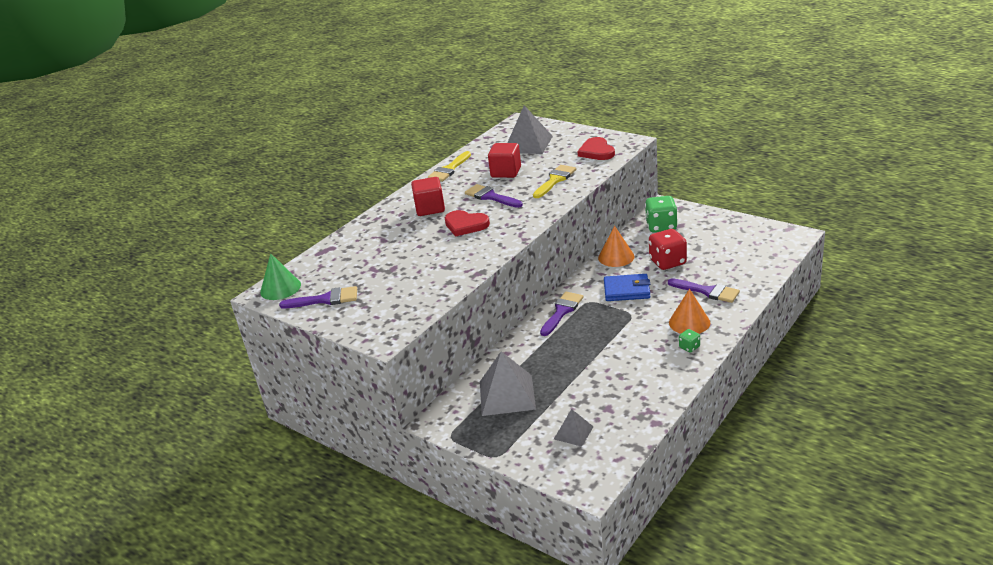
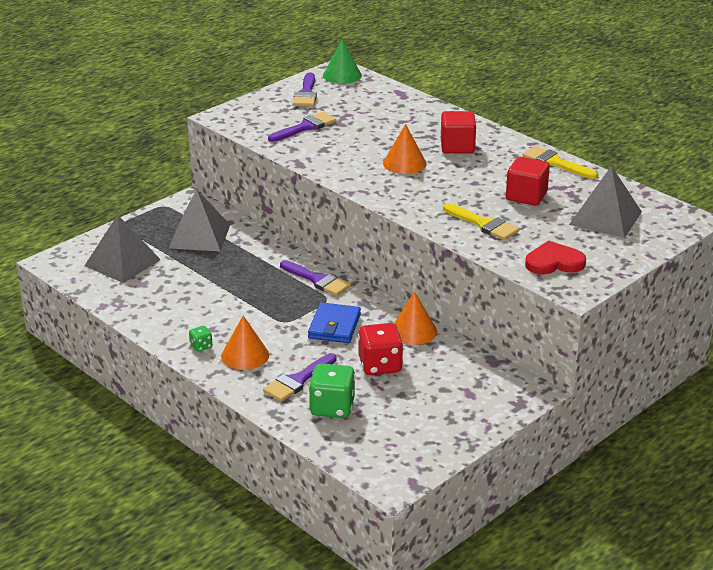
camera: 95 degrees right, 0 degrees up
(465, 225) = (404, 163): red heart -> orange cone
(491, 197) = (464, 182): purple brush -> purple brush (305, 127)
(573, 432) = (122, 262): grey pyramid -> grey pyramid, size x1.86
(661, 226) = (473, 377): green dice -> green dice (332, 407)

